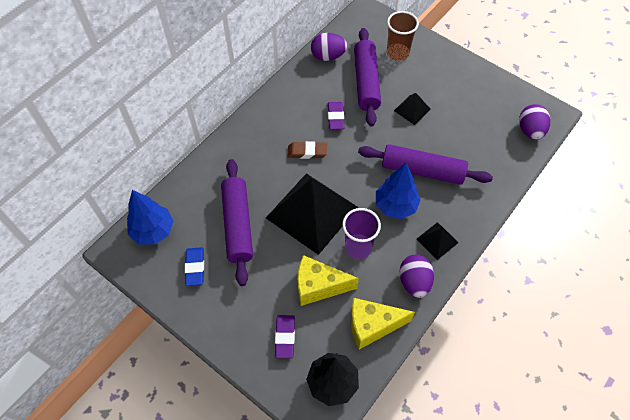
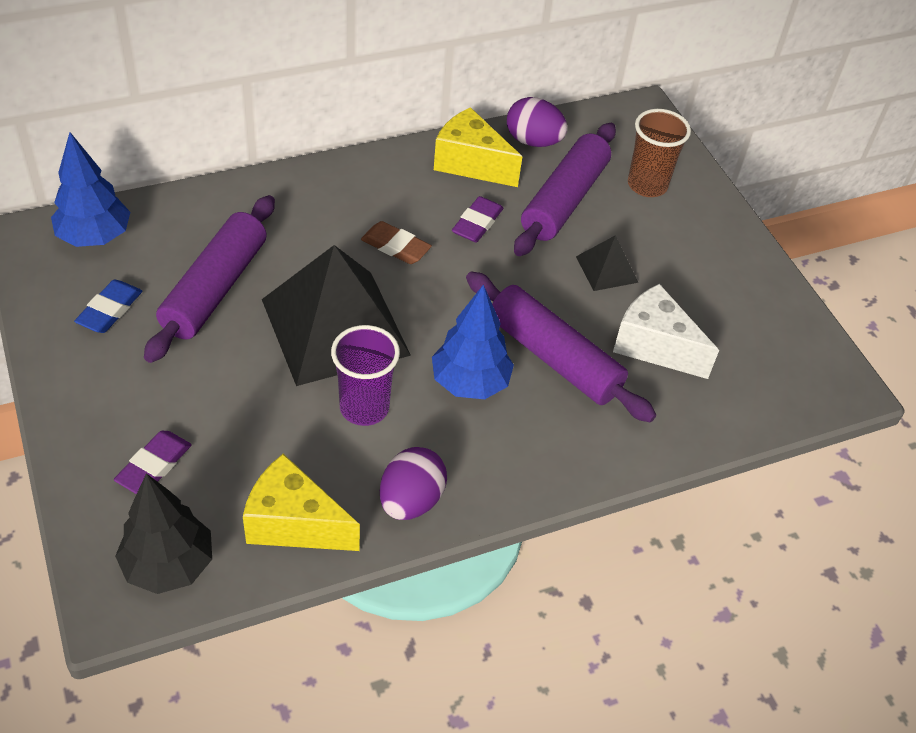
camera: 25 degrees right, 10 degrees down
(318, 286) = (260, 427): yellow cheese -> yellow cheese (470, 163)
(437, 240) = (496, 464): black pyramid -> none
(461, 139) = (654, 346): none -> white cheese
(530, 130) = (785, 391): purple egg -> none

